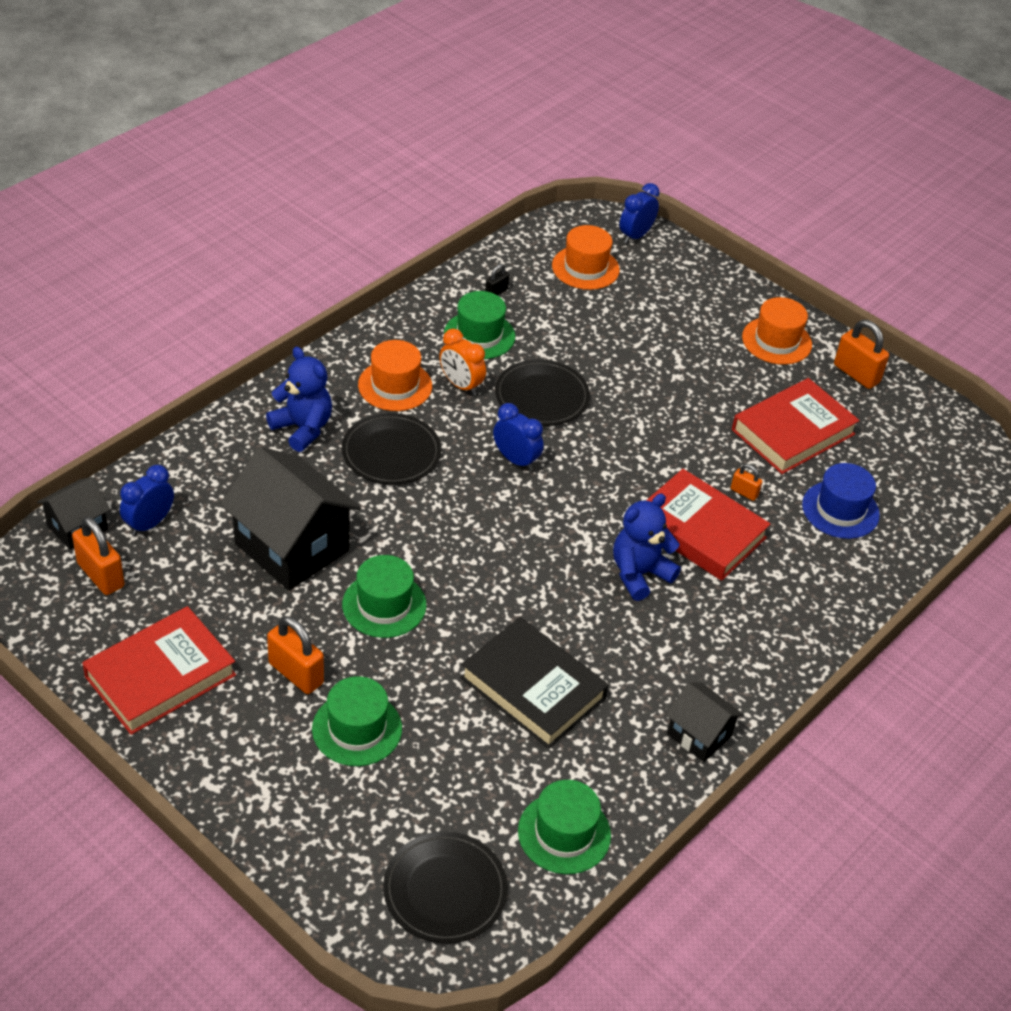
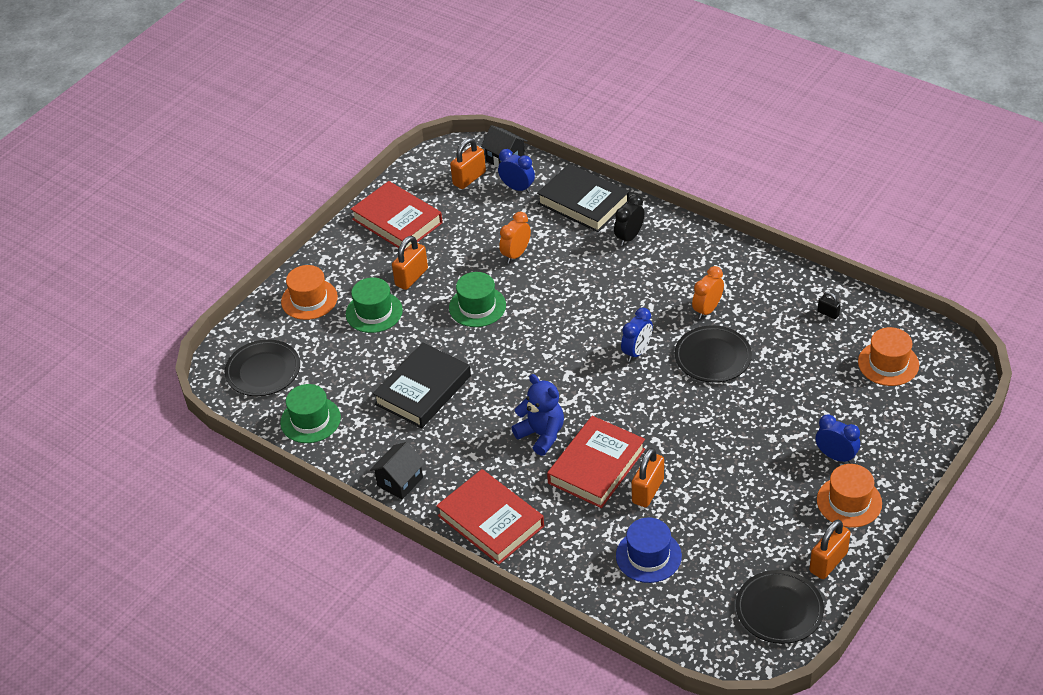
camera: 90 degrees right, 0 degrees up
(213, 460) = (583, 202): none -> black book
(292, 547) = (516, 254): black house -> orange clock
(302, 428) = (629, 237): blue teddy bear -> black clock
(391, 453) = (620, 285): black plate -> black plate (779, 609)
(395, 385) = (692, 275): orange hat -> orange hat (309, 299)
(479, 335) = (770, 311): green hat -> none
(635, 236) = (952, 391): blue clock -> blue clock (836, 456)
(744, 492) = (648, 491): orange padlock -> orange padlock, size x1.88
(793, 432) = (732, 519): red book -> red book (491, 521)

